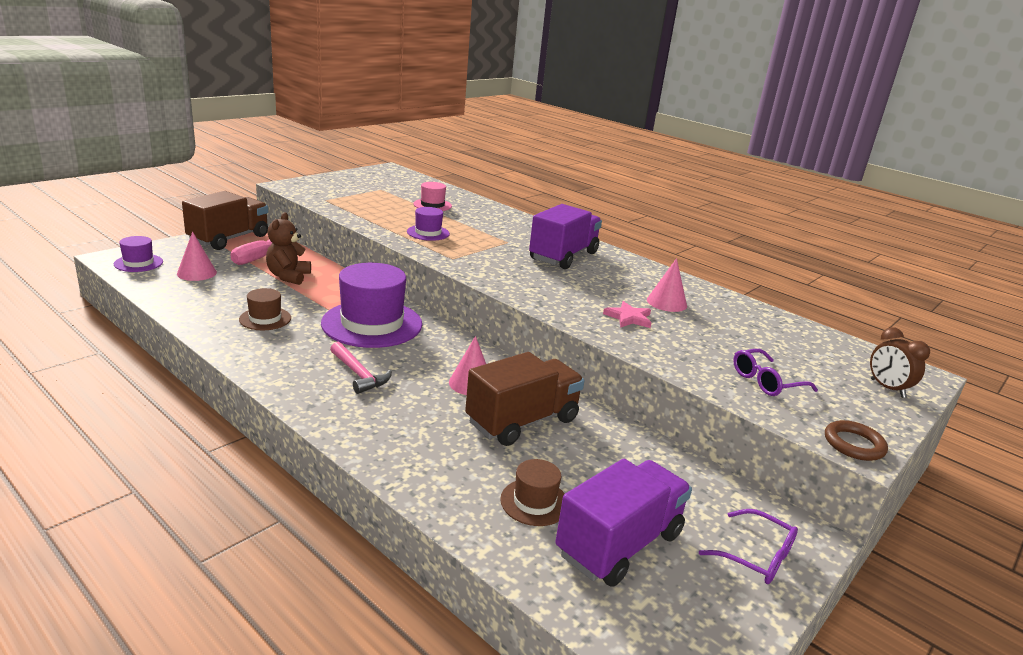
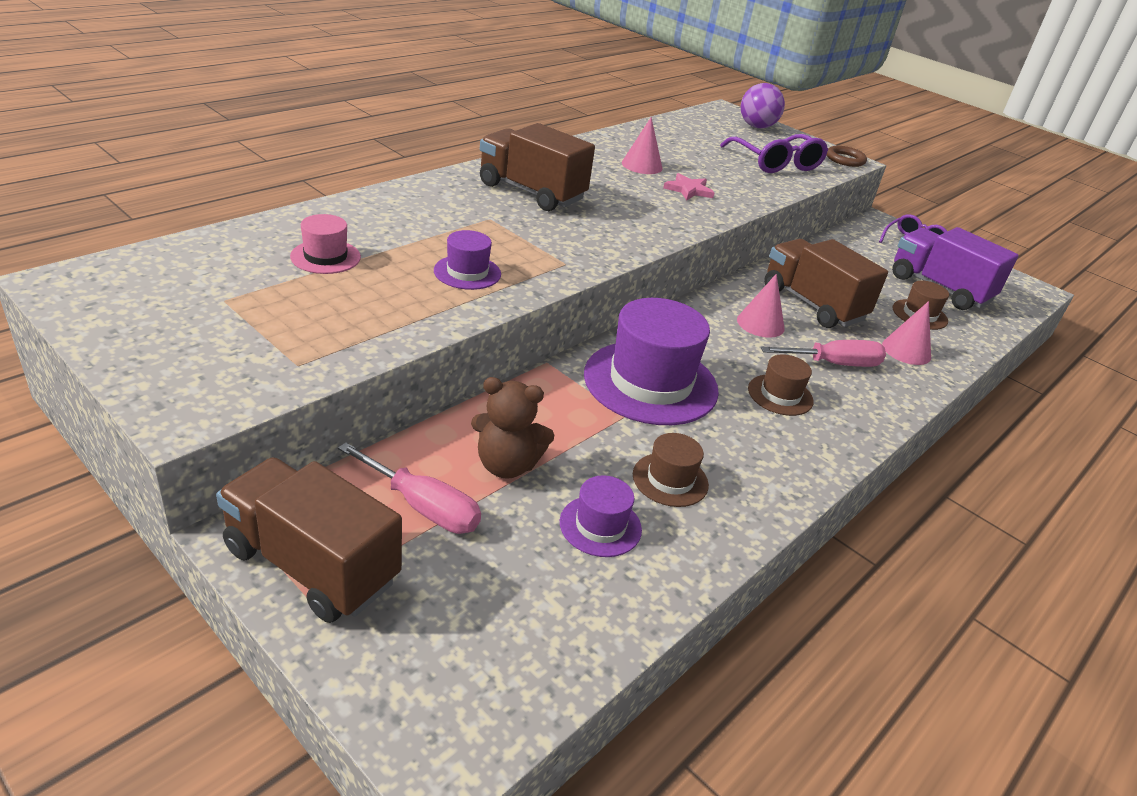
camera: 90 degrees left, 10 degrees up
(138, 263) = (471, 695): purple hat -> purple hat (600, 526)
(196, 273) = (510, 587): pink cone -> pink cone (906, 350)
(359, 374) = (780, 395): pink hammer -> brown hat
(411, 412) = (834, 364): none -> pink screwdriver
(563, 256) = (531, 192): purple truck -> brown truck
(766, 381) = (776, 163): purple glasses -> purple glasses, size x1.53
(887, 388) = (756, 127): brown clock -> purple ball

